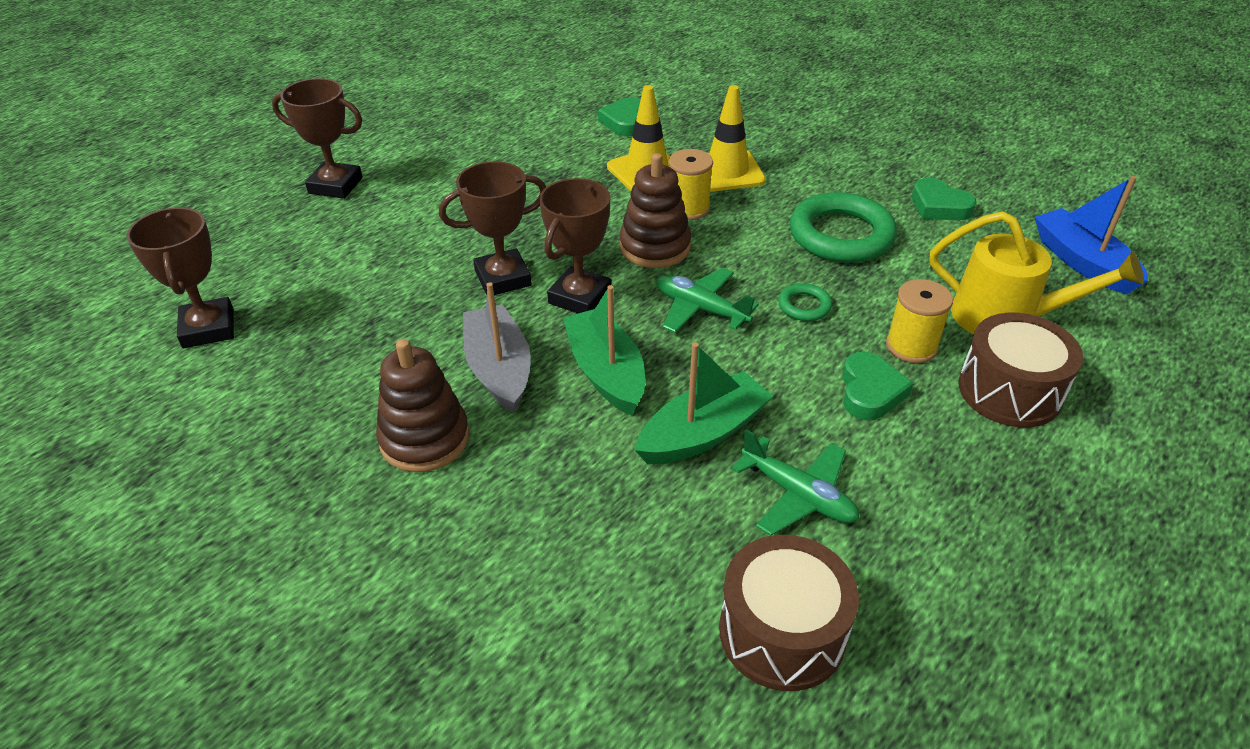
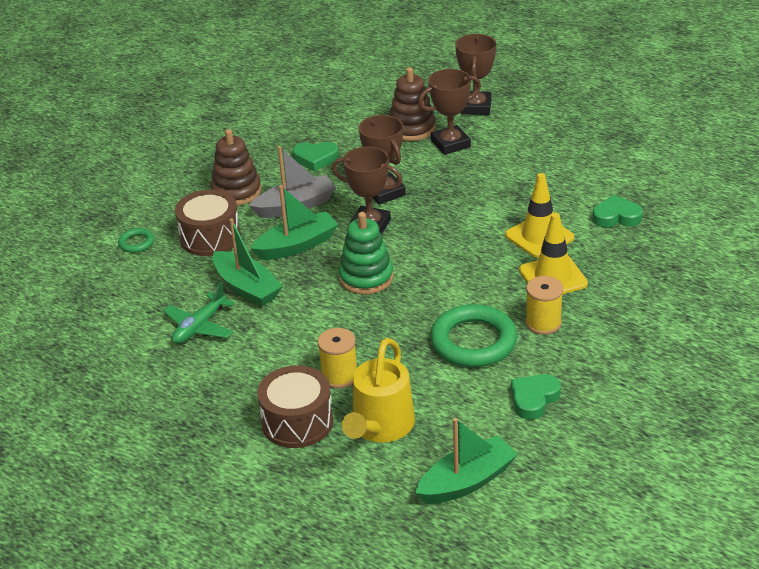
camera: 85 degrees right, 5 degrees down
(208, 328) = (318, 103): brown trophy -> brown trophy (450, 144)
(655, 247) = (435, 251): brown stacking toy -> brown stacking toy (412, 128)
(688, 208) = (491, 262): yellow spool -> yellow spool (543, 323)
(700, 309) = (366, 277): green plane -> green stacking toy
(782, 632) = (108, 324): brown drum -> brown drum (210, 237)
(804, 306) = (377, 324): green ring -> green ring (136, 243)
(870, 391) = (290, 356): green heart -> green heart (315, 159)
(1082, 262) = (467, 481): blue boat -> green boat

